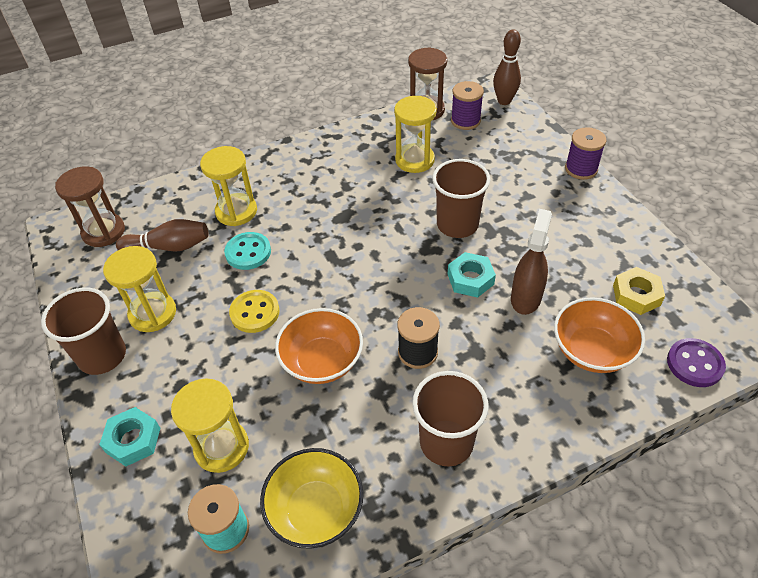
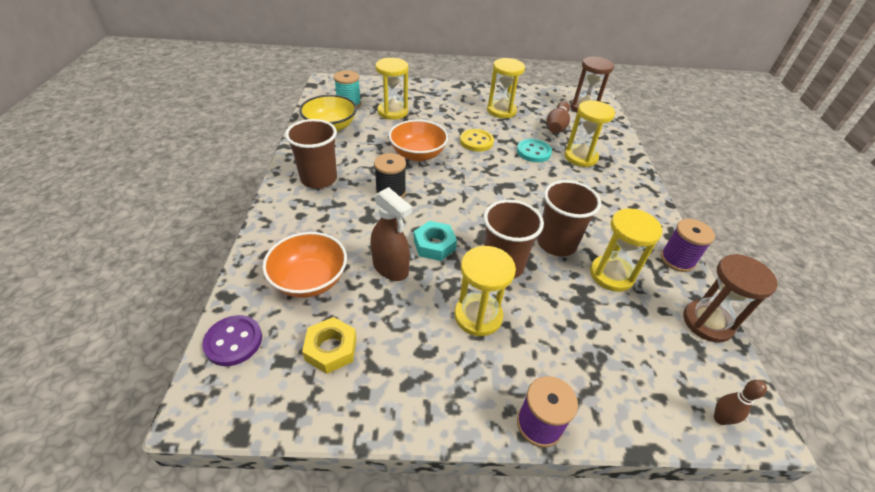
camera: 110 degrees right, 5 degrees down
(102, 356) = (481, 93): brown cup -> brown cup (556, 243)
(133, 440) = (420, 92): turquoise nut -> none
(465, 121) = (677, 350): purple spool -> purple spool (677, 259)
(504, 101) = (720, 419): brown bowling pin -> brown bowling pin, size x0.63
(525, 222) = (478, 316): none -> yellow hourglass

